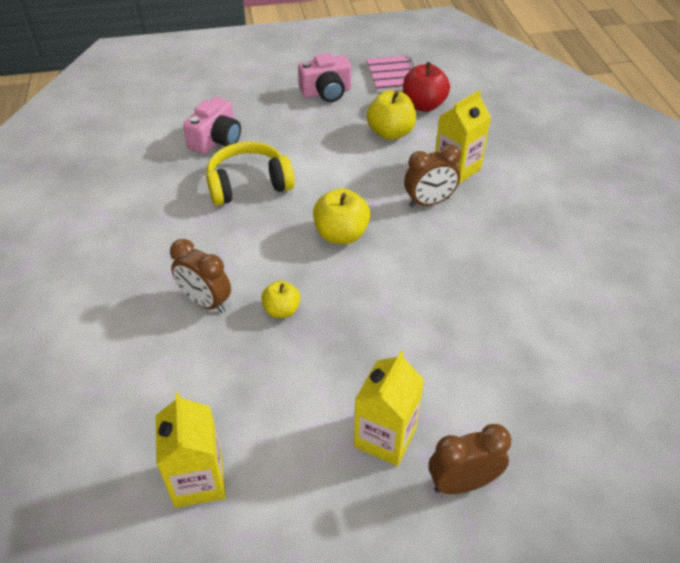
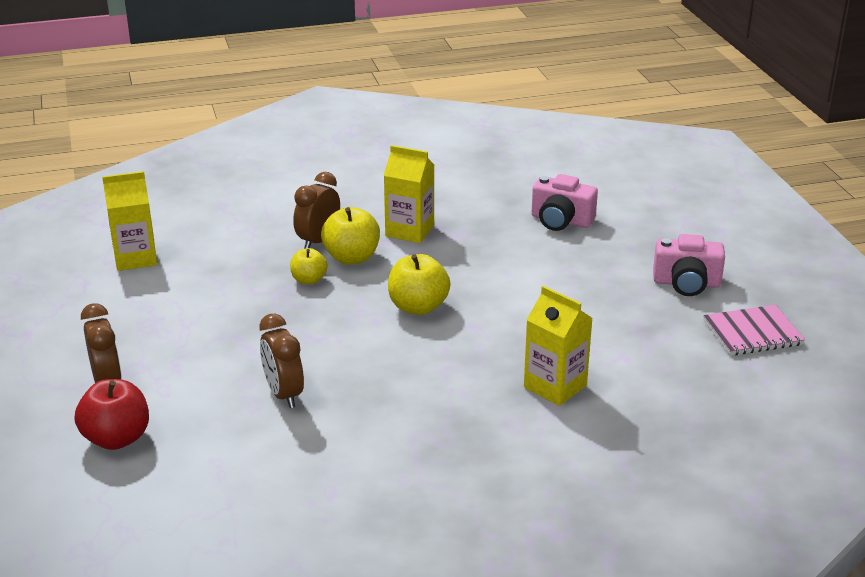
camera: 85 degrees right, 15 degrees down
(248, 184) = (489, 246): yellow headphones -> none
(326, 92) = (686, 283): pink camera -> pink camera turned 60 degrees counterclockwise
(385, 437) = (160, 342): yellow carton -> yellow carton (409, 231)
(390, 133) = (615, 334): yellow apple -> yellow apple (351, 257)
(423, 105) = (689, 360): red apple -> red apple (117, 438)
(429, 202) = (483, 365): brown clock -> brown clock (283, 394)

